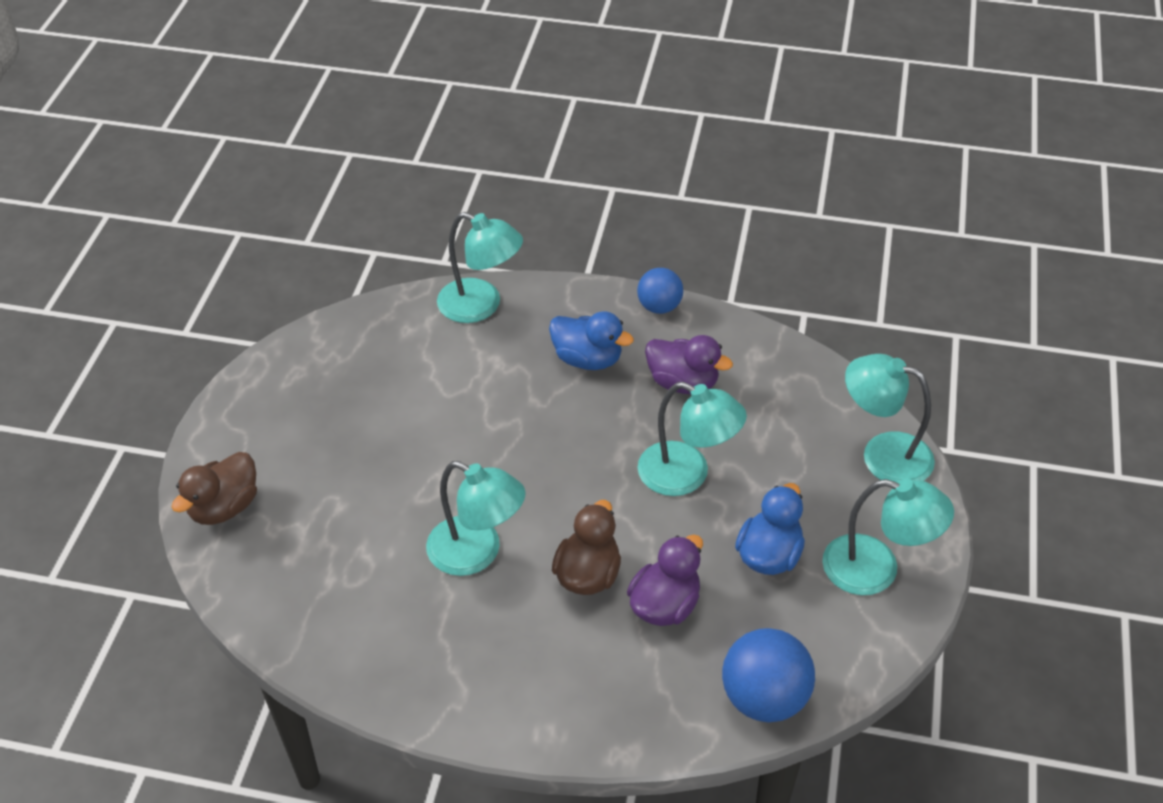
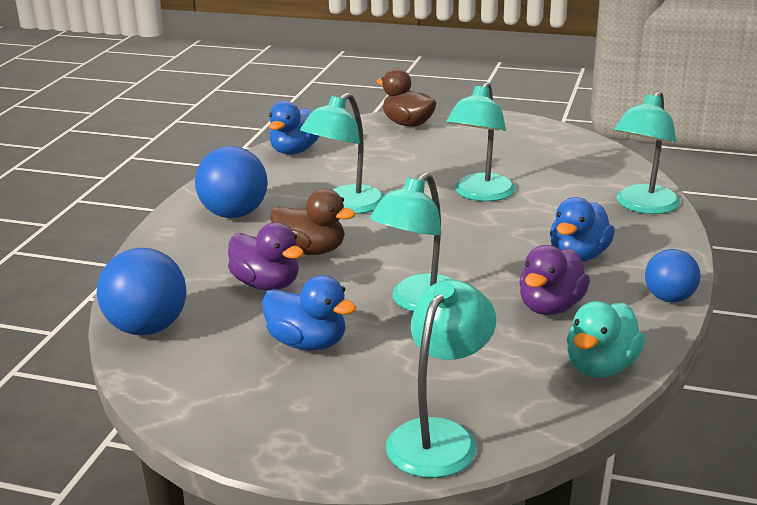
camera: 95 degrees right, 20 degrees down
(304, 628) = (294, 151): none -> blue duck
(498, 666) = (234, 214): none -> blue ball
(771, 357) = (601, 367): none -> turquoise duck
(876, 569) = (270, 410): turquoise lamp -> turquoise lamp (480, 194)

